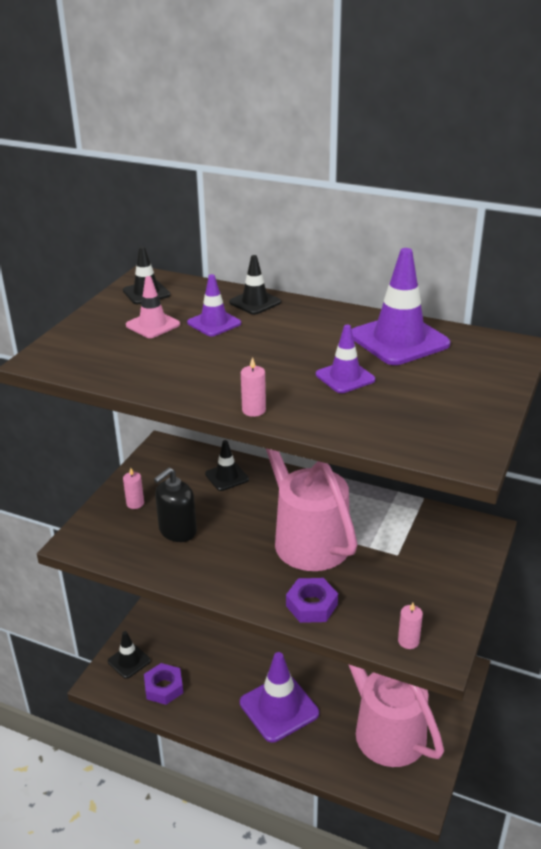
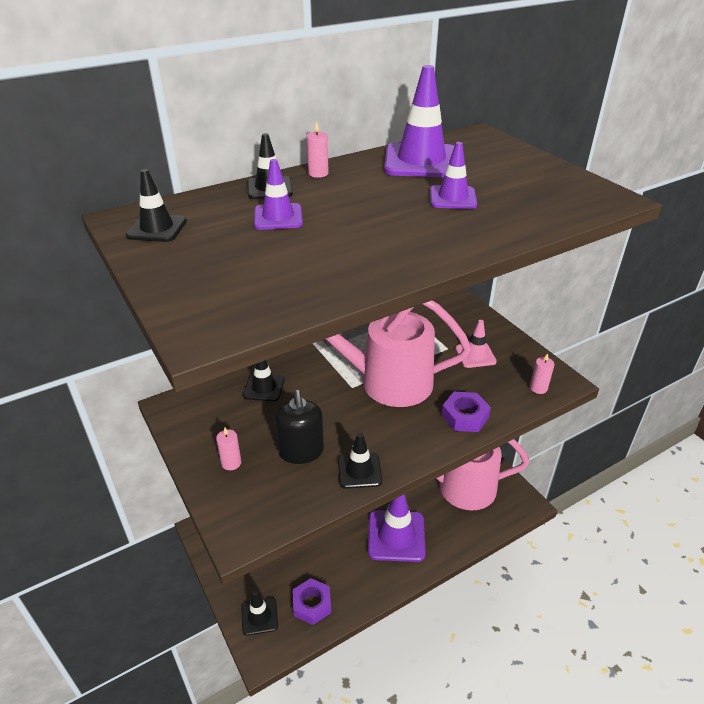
camera: 55 degrees left, 5 degrees up
(153, 325) = (231, 246): pink traffic cone -> pink traffic cone (475, 355)
(185, 571) = (359, 470): none -> black traffic cone
(254, 410) = (462, 250): pink candle -> pink candle (318, 173)

